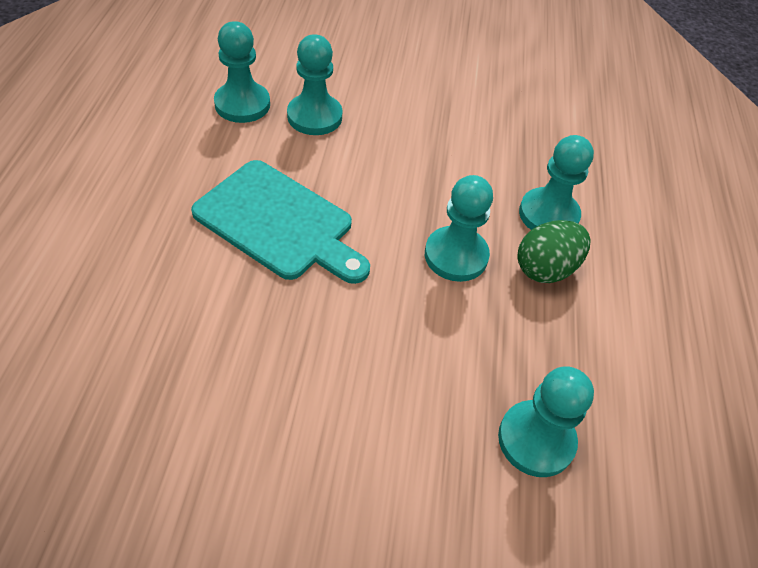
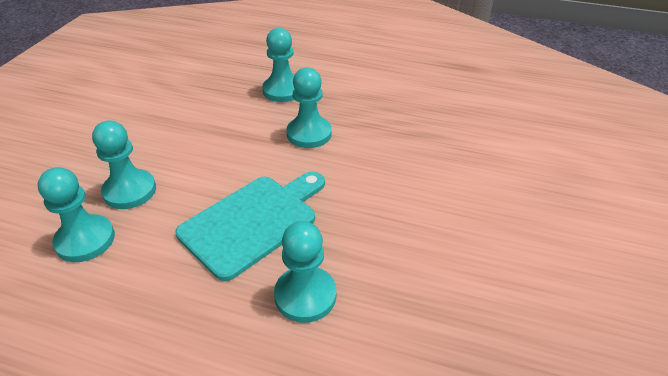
camera: 75 degrees left, 10 degrees down
(536, 440) = (447, 125): turquoise pawn -> turquoise pawn (305, 295)
(545, 269) = (327, 100): green egg -> none

